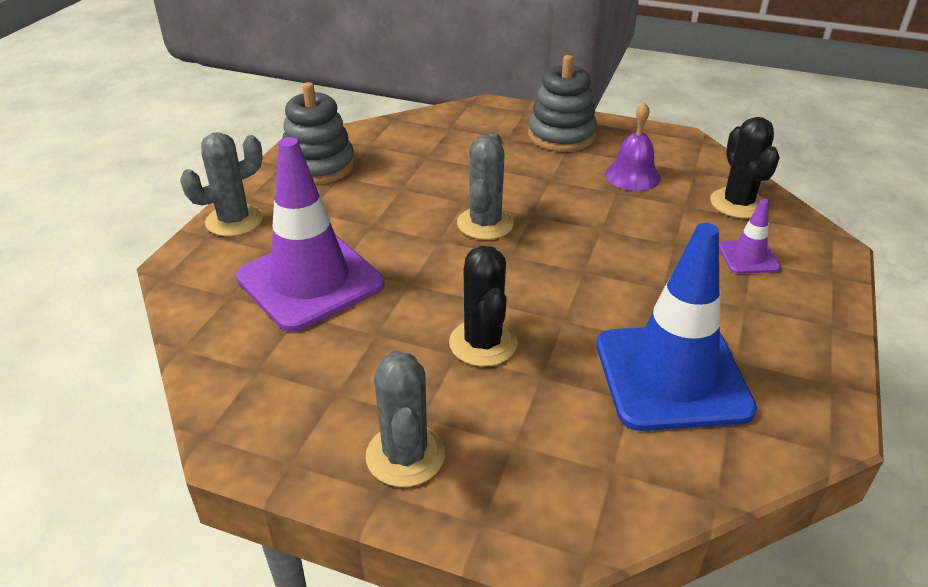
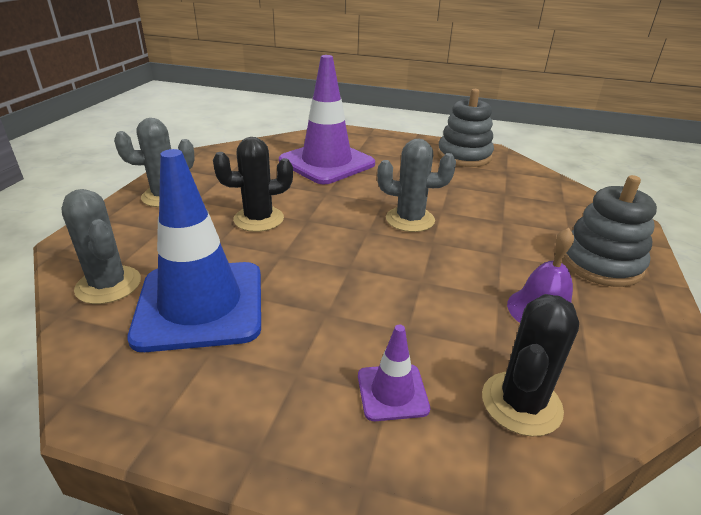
camera: 85 degrees right, 5 degrees down
(234, 221) = (386, 139): grey cactus -> grey cactus (108, 285)
(738, 203) = (521, 403): black cactus -> black cactus turned 45 degrees counterclockwise

